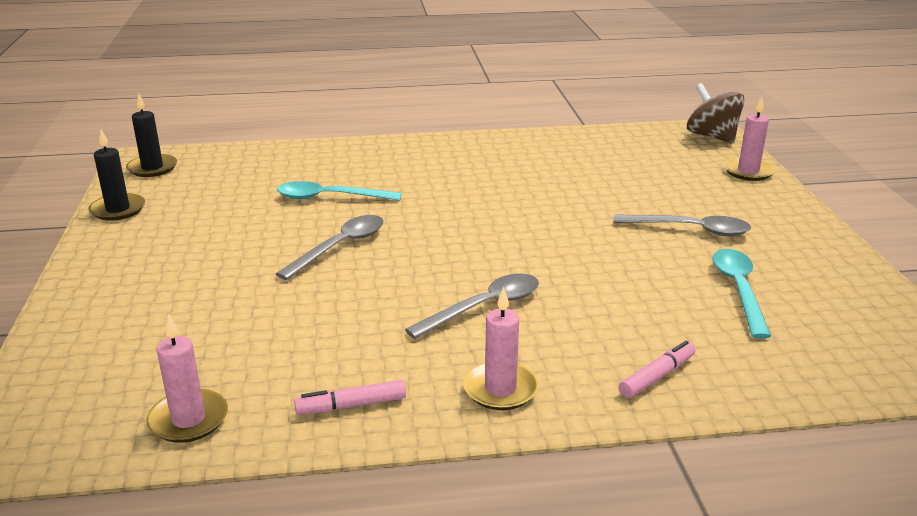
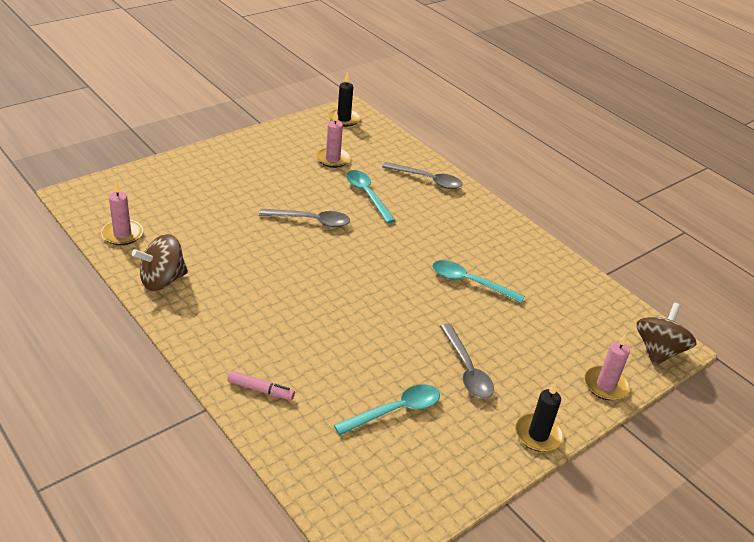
camera: 55 degrees right, 10 degrees up
(118, 209) = (287, 130): black candle -> black candle (538, 435)
(351, 405) = (162, 280): pink marker -> brown spinning top
(484, 307) = (286, 298): grey spoon -> grey spoon (427, 180)
(500, 389) = (208, 328): pink candle -> pink candle (332, 159)
(548, 187) = (470, 282): none -> turquoise spoon

